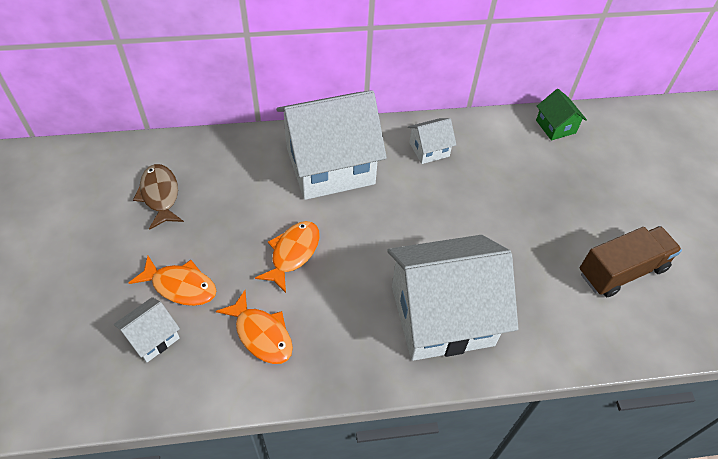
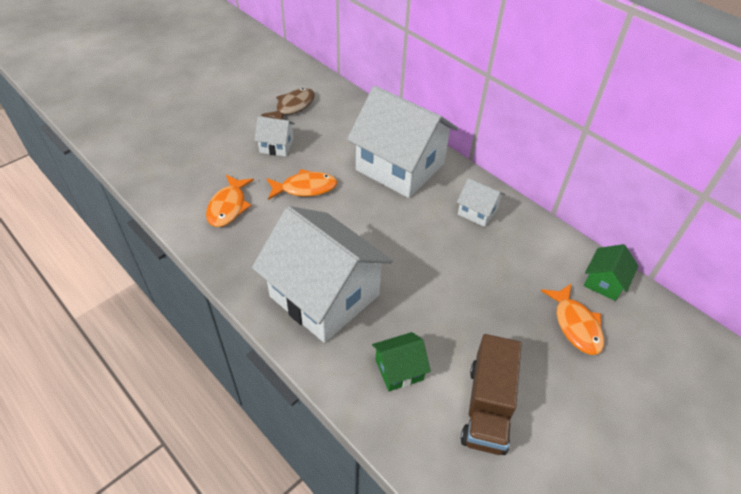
camera: 55 degrees right, 5 degrees down
(152, 337) = (188, 161): white house -> white house (276, 146)
(180, 286) = (234, 152): orange fish -> orange fish (575, 325)
(555, 307) = (399, 369): none -> green house
(622, 271) = (487, 407): brown truck -> brown truck turned 75 degrees clockwise

